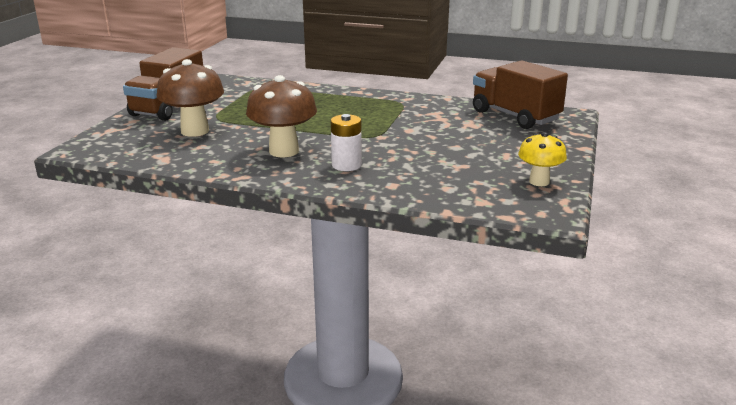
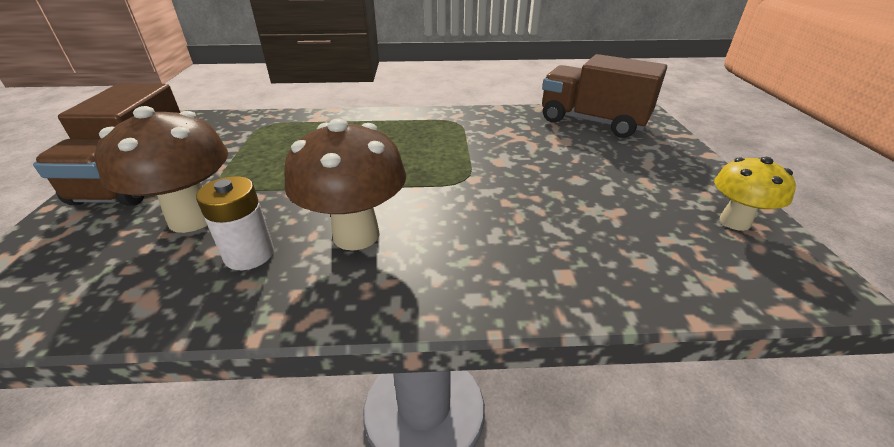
camera: 20 degrees left, 10 degrees up
(346, 165) = (468, 246): white battery -> white battery (249, 254)

